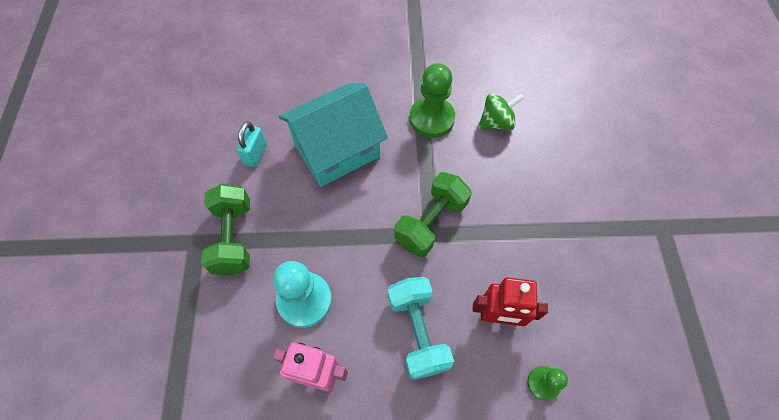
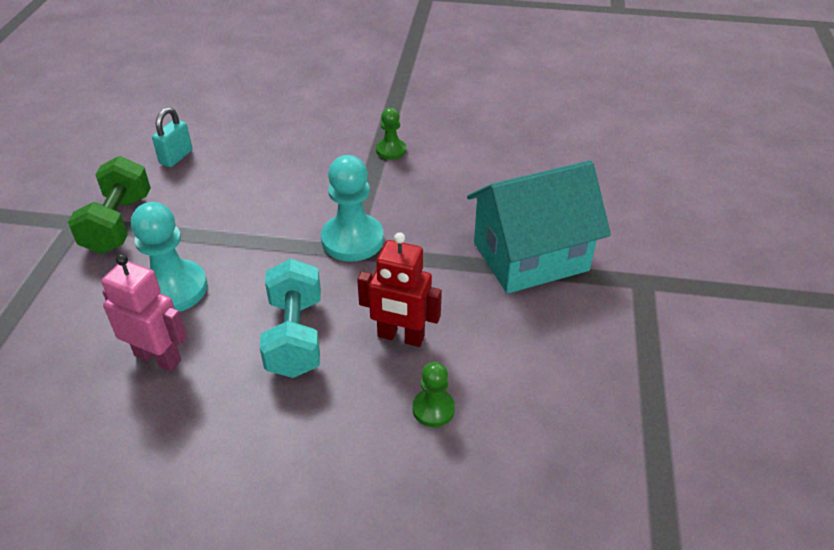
camera: 10 degrees right, 20 degrees down
(336, 150) = (269, 164): turquoise house -> turquoise house (530, 256)
(431, 222) = (352, 240): green dumbbell -> turquoise pawn
(432, 118) = (391, 150): green pawn -> green pawn, size x0.55
(496, 122) = (467, 162): green spinning top -> none

